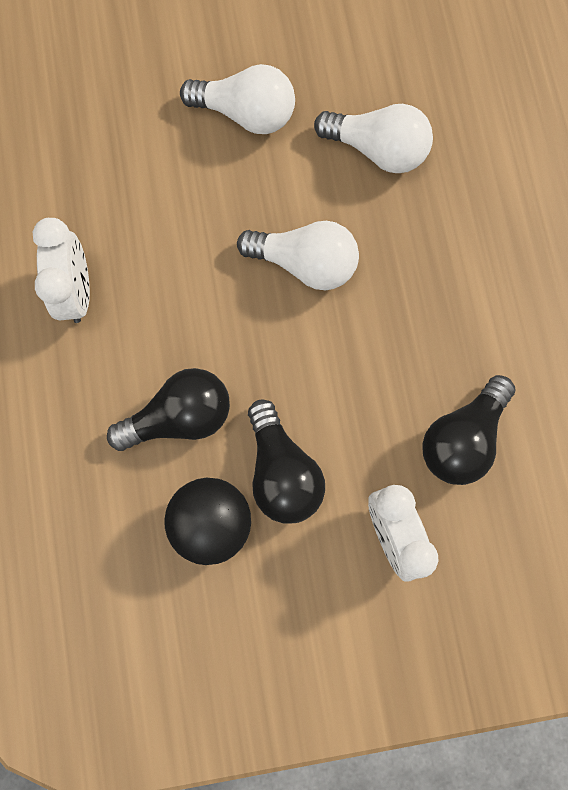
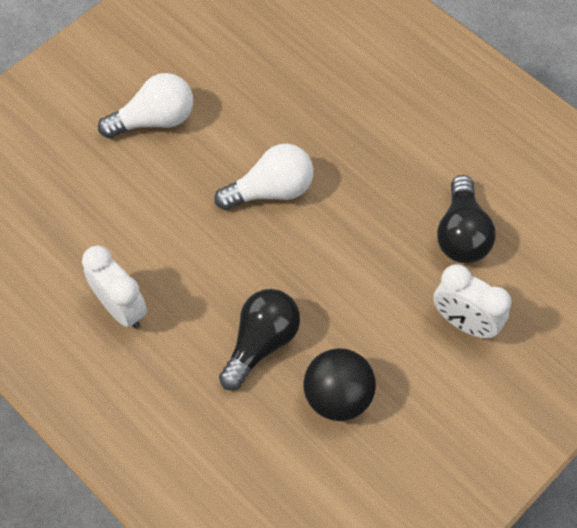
camera: 35 degrees left, 15 degrees down
(282, 471) = (360, 332): black light bulb -> none
(378, 150) = (264, 90): white light bulb -> none

